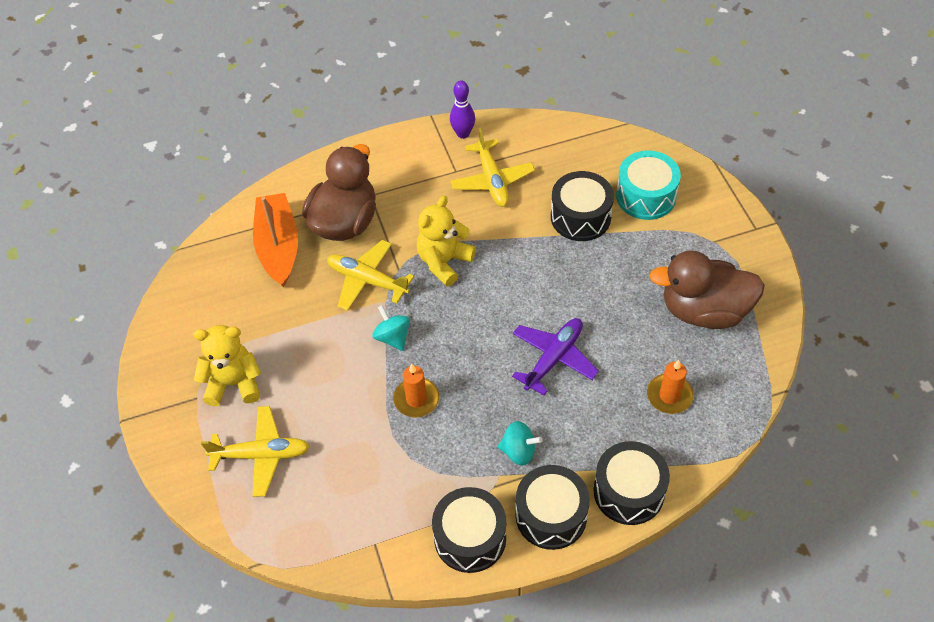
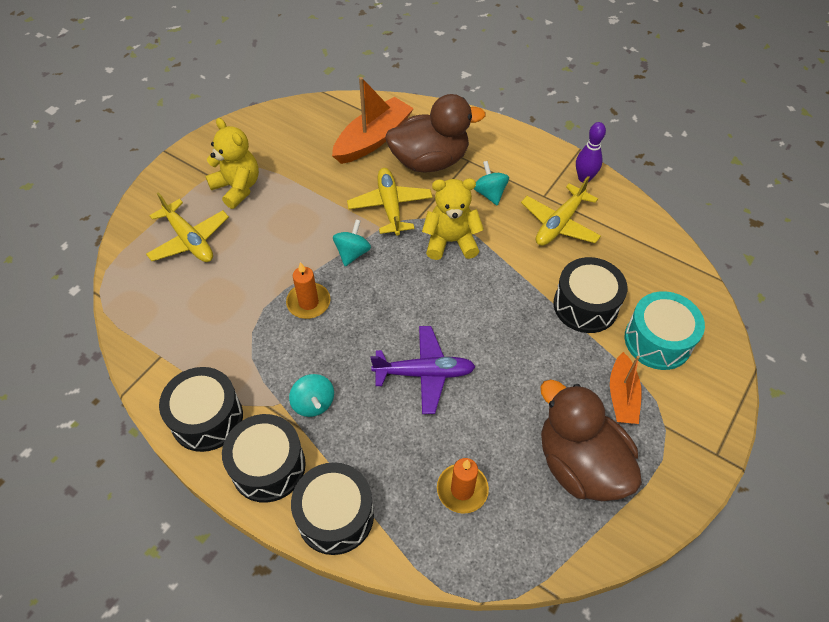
camera: 50 degrees right, 0 degrees up
(419, 204) = (489, 193): none -> turquoise spinning top
(672, 249) = (622, 396): none -> orange boat

